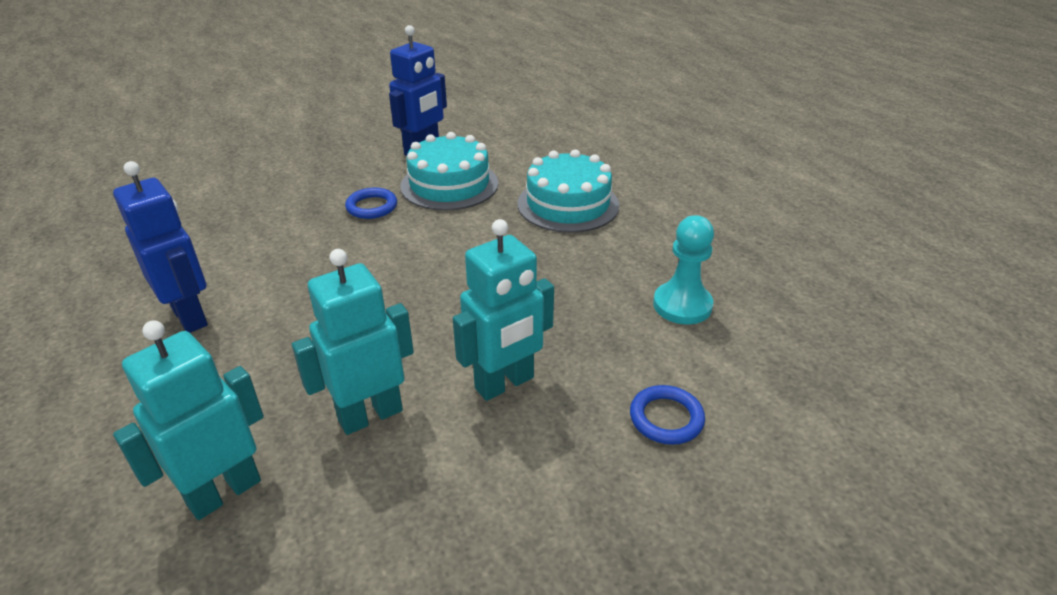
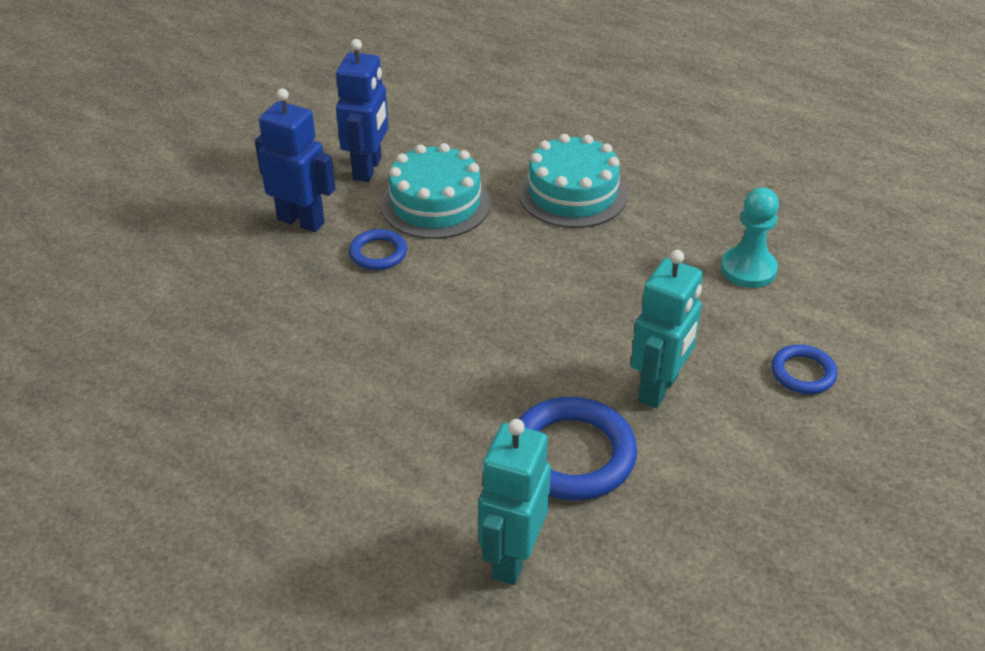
camera: 25 degrees left, 5 degrees up
(190, 316) = (313, 427): blue robot -> blue robot (301, 221)
(370, 415) = (572, 454): turquoise robot -> blue ring

